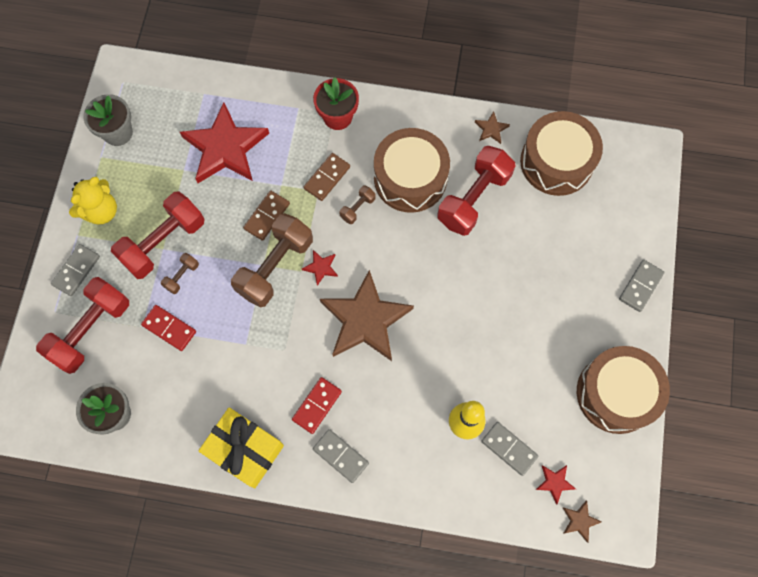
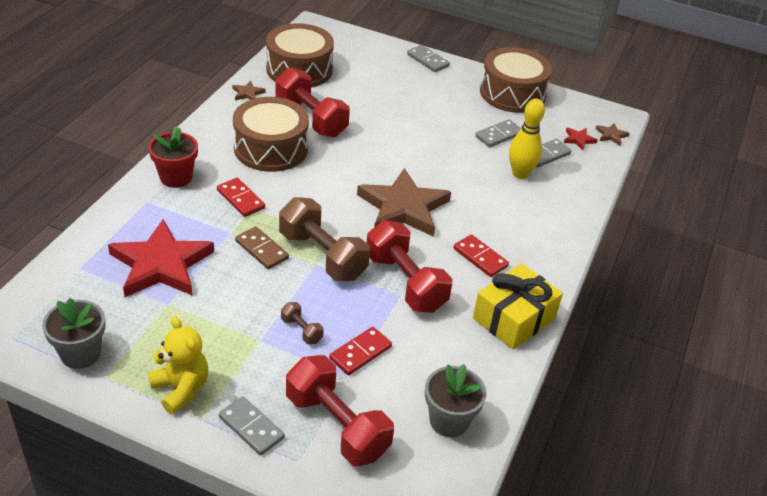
camera: 80 degrees left, 30 degrees down
(163, 242) = (252, 338): red dumbbell -> red dumbbell (405, 282)
(321, 267) = (337, 224): red star -> none
(327, 178) = (241, 199): brown domino -> red domino
(341, 456) = (533, 252): grey domino -> grey domino (498, 135)
(357, 208) = (285, 187): brown dumbbell -> none

